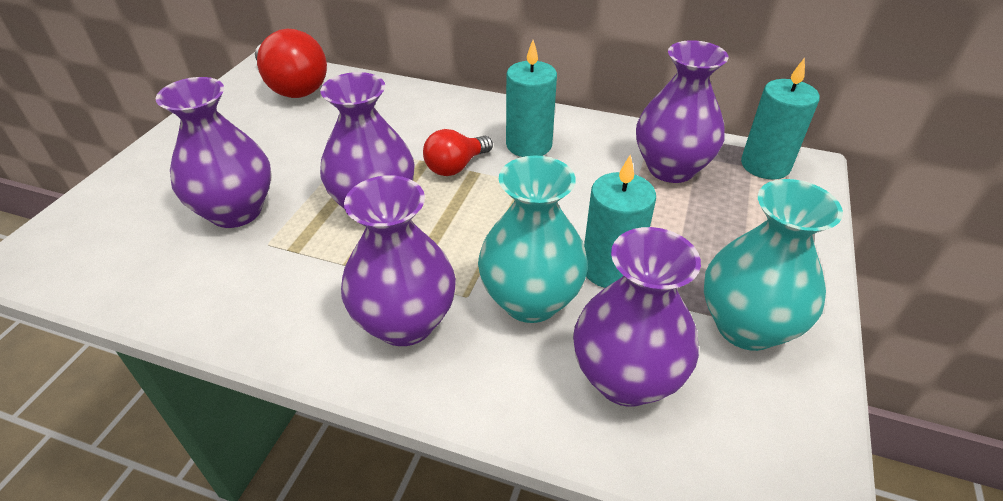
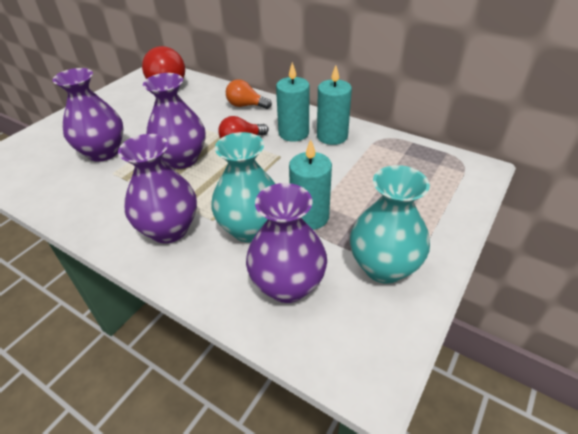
camera: 15 degrees right, 0 degrees up
(437, 110) = (246, 105): none -> orange light bulb
(671, 168) = (381, 159): purple vase -> none
(765, 165) = (450, 165): turquoise candle -> turquoise candle (332, 136)

